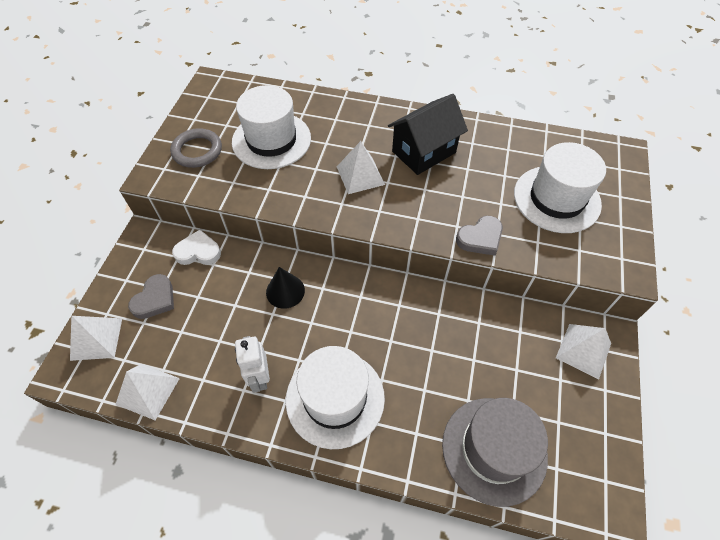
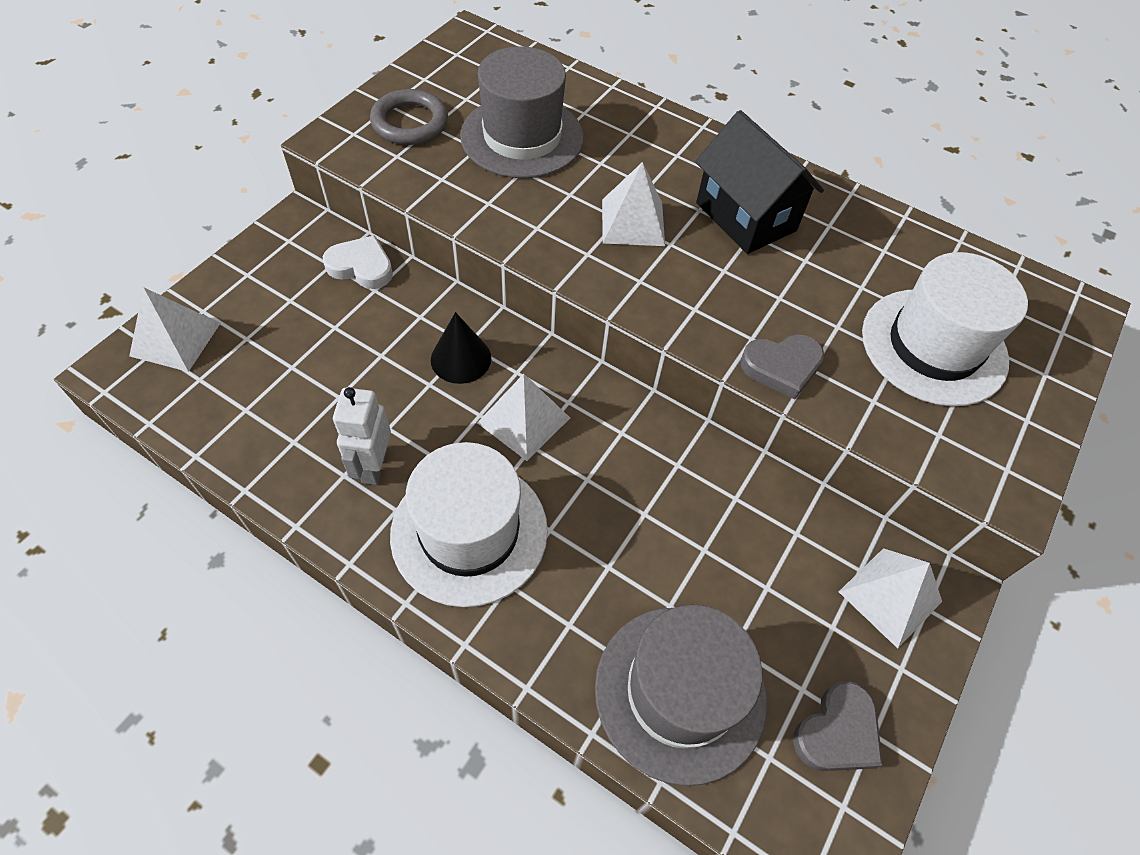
camera: 15 degrees right, 0 degrees up
(148, 391) = (213, 431): white pyramid -> white pyramid (524, 420)
(155, 299) = (275, 312): grey heart -> grey heart (837, 732)
(271, 140) = (522, 137): white hat -> grey hat
(424, 152) = (746, 217): black house -> black house turned 75 degrees clockwise

